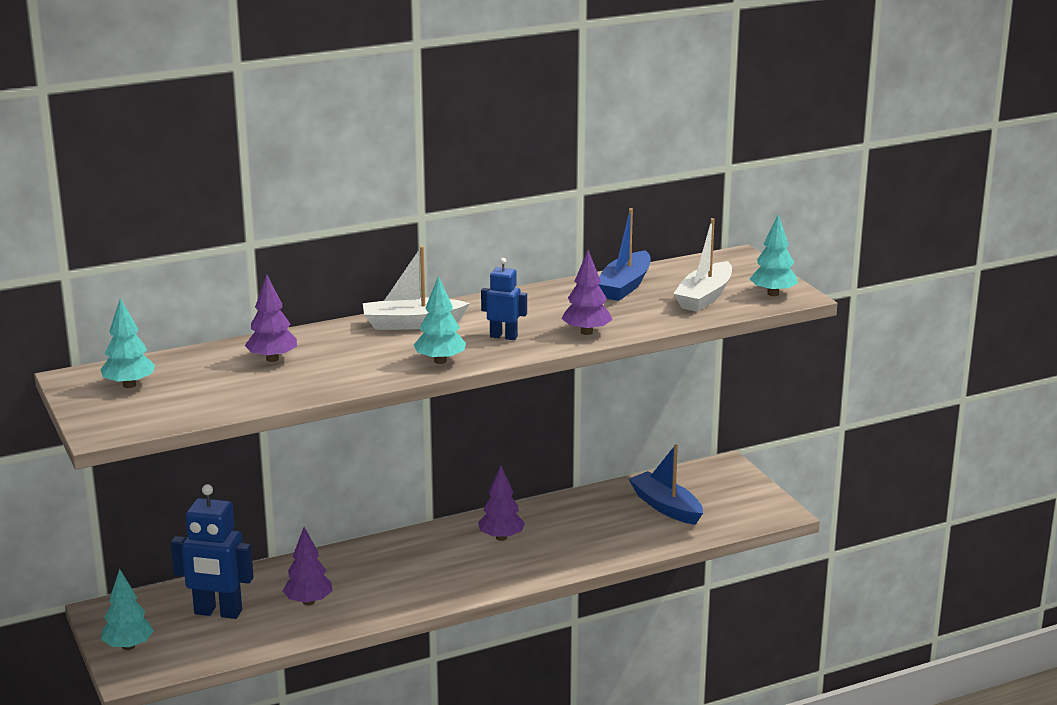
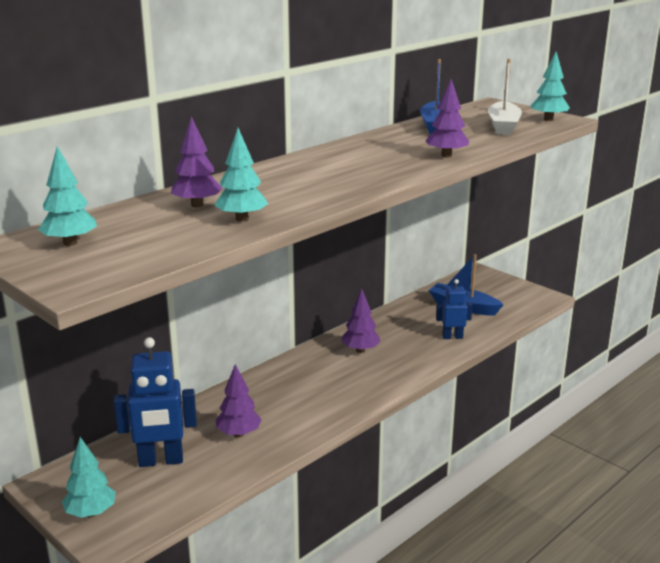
camera: 20 degrees left, 0 degrees up
(412, 324) = (296, 166): white boat -> none
(440, 361) = (352, 188): turquoise tree -> turquoise tree (242, 219)
(503, 336) = (384, 166): blue robot -> blue robot (452, 337)

